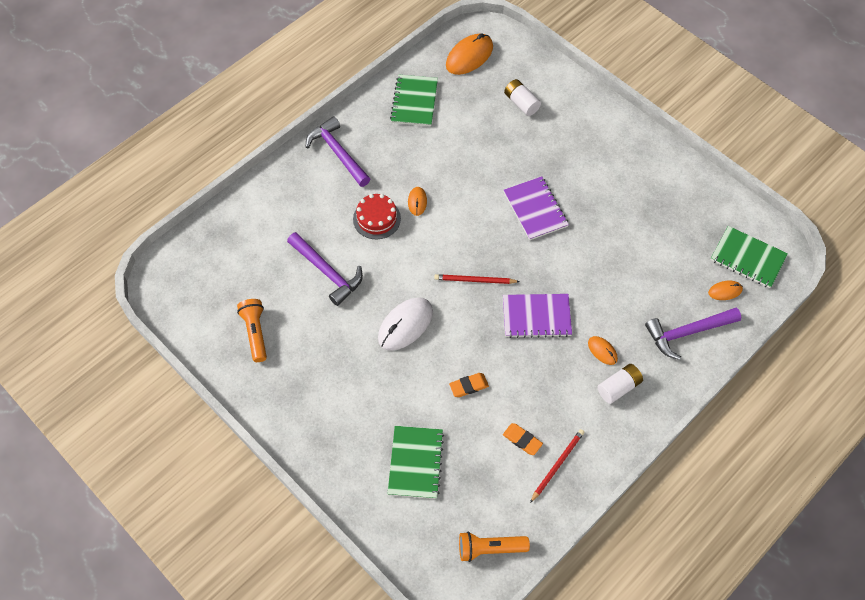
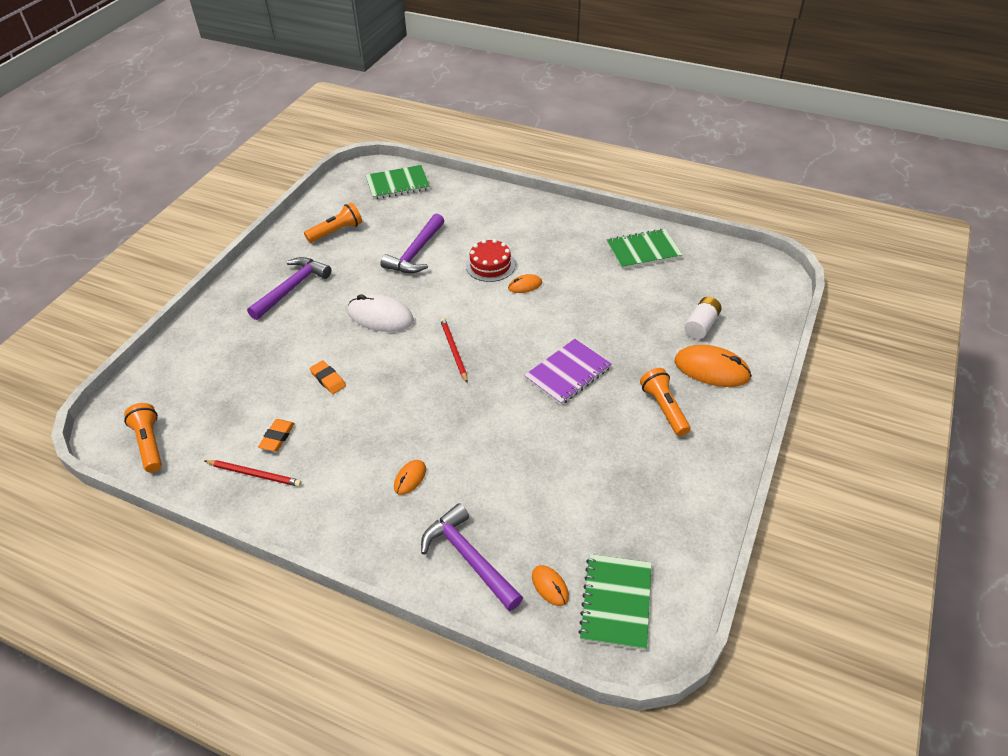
camera: 70 degrees right, 15 degrees down
(338, 153) = (549, 222): purple hammer -> purple hammer (292, 288)
(415, 463) = (233, 365): green notebook -> green notebook (397, 184)
(469, 56) = (731, 271): orange mouse -> orange mouse (711, 369)
(536, 316) = (431, 410): purple notebook -> none
(596, 163) = (664, 408): none -> orange flashlight
(618, 387) = (367, 505): white battery -> none

